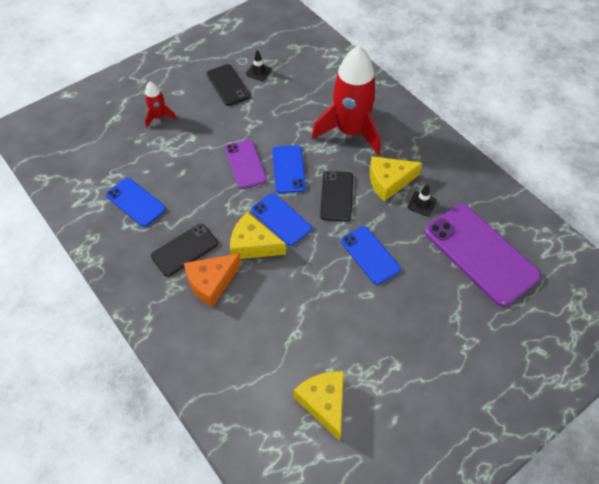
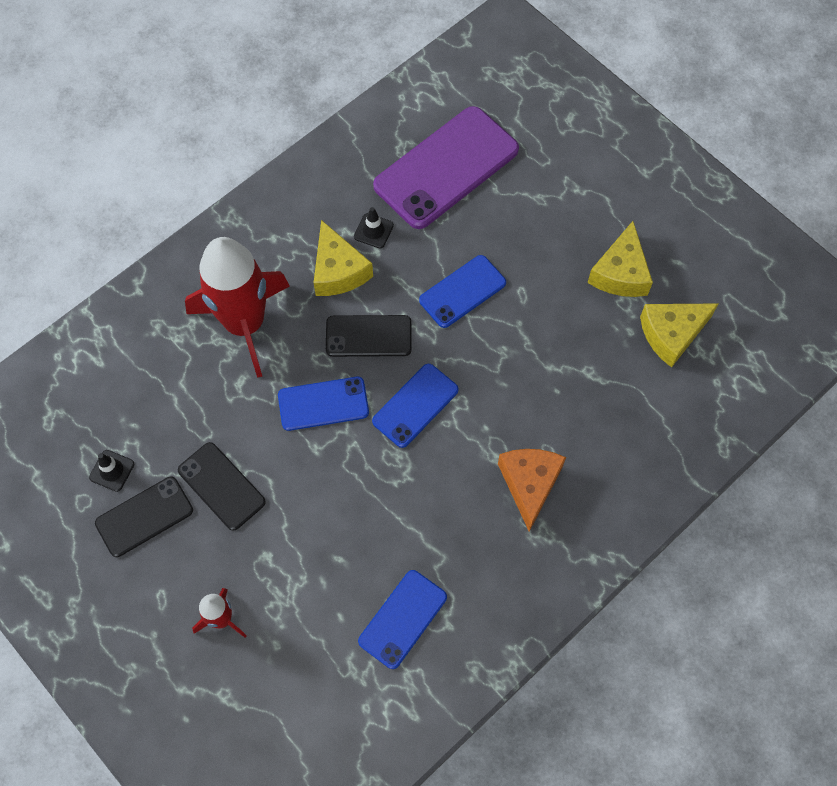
camera: 95 degrees left, 10 degrees up
(185, 250) = (481, 529): black phone -> black phone (221, 486)
(211, 282) = (529, 484): orange cheese -> orange cheese turned 135 degrees counterclockwise
(245, 164) = (317, 466): purple phone -> none
(253, 245) = (462, 438): yellow cheese -> yellow cheese (620, 273)

